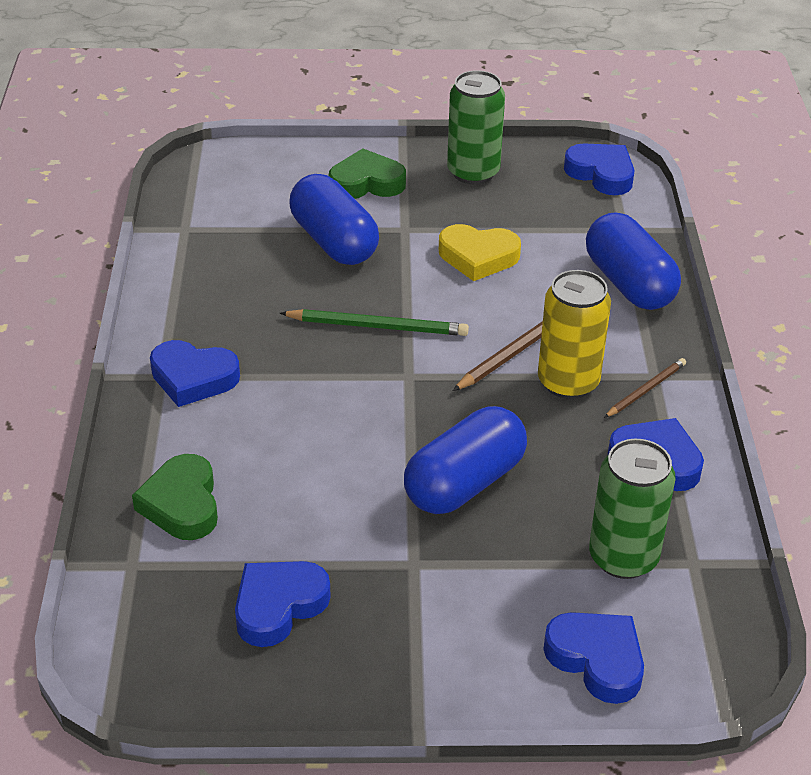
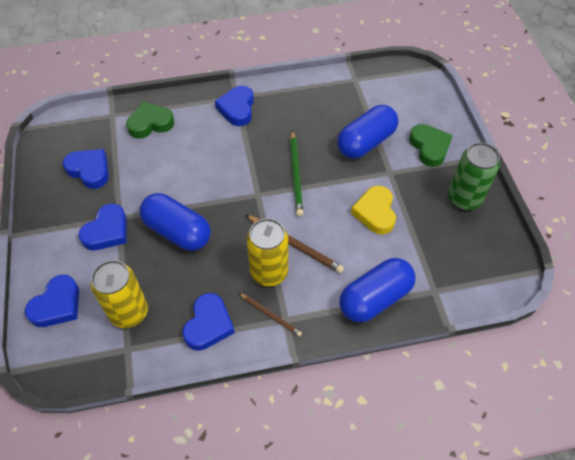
camera: 80 degrees right, 15 degrees up
(601, 174) = (495, 272): blue heart -> blue heart (107, 231)
(623, 557) = (129, 312): green can -> yellow can

